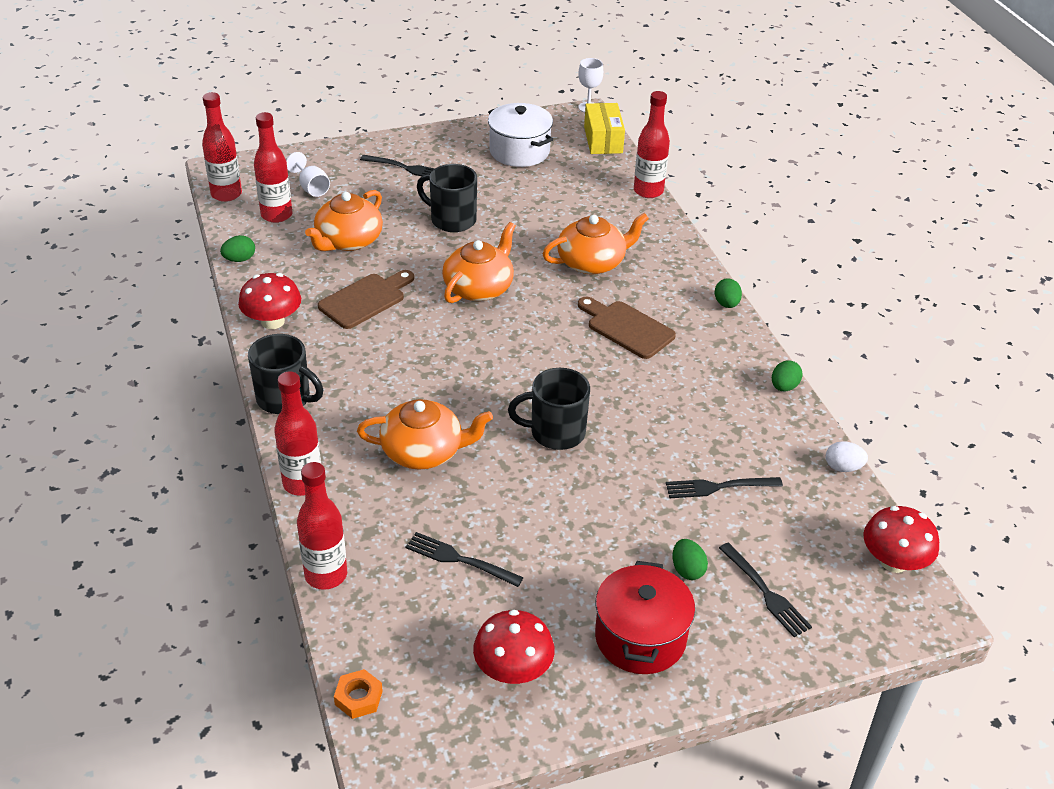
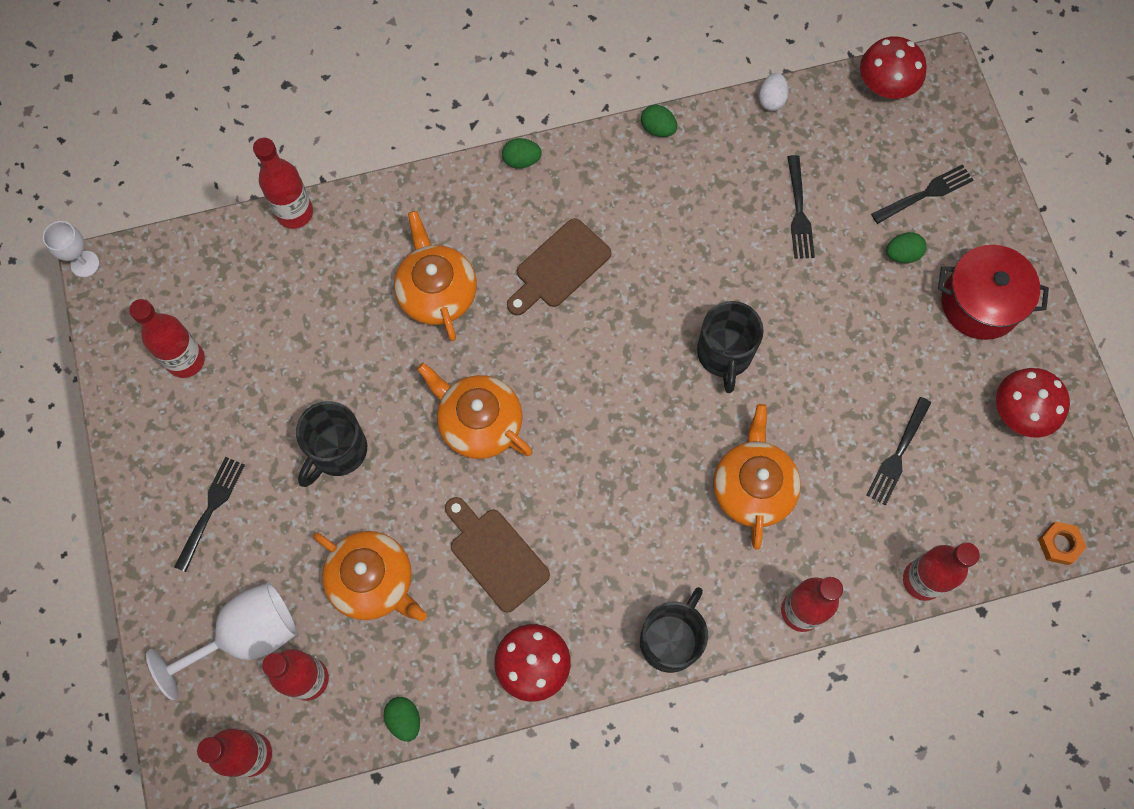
camera: 85 degrees left, 30 degrees up
(311, 188) = (246, 636): white goblet -> white goblet, size x1.77
(519, 151) = (186, 360): white pot -> red bottle
(603, 140) = (169, 253): yellow box -> none

